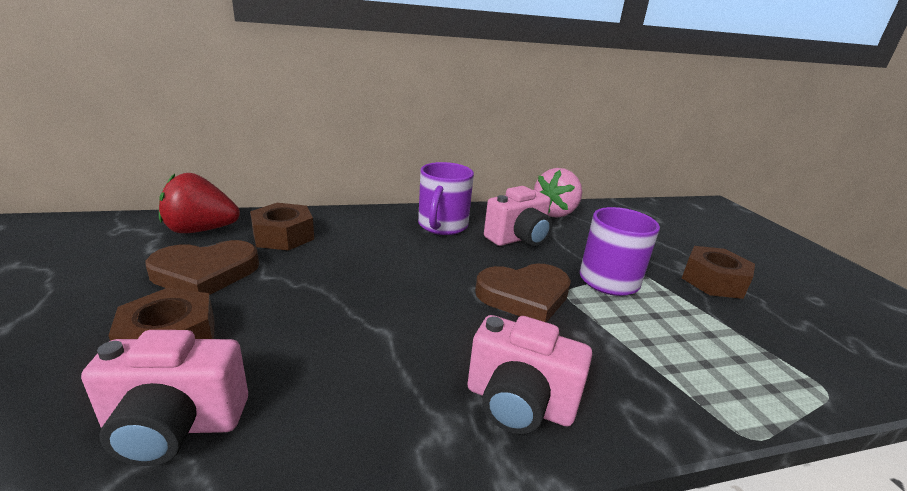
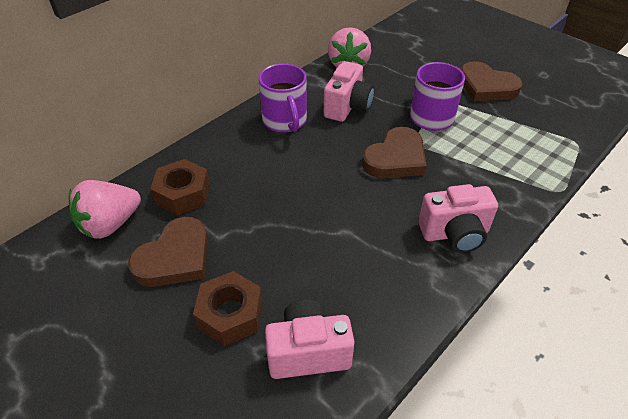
camera: 30 degrees left, 20 degrees up
(175, 426) = (308, 352): pink camera -> pink camera turned 150 degrees counterclockwise
(201, 230) = (110, 224): red strawberry -> pink strawberry
(713, 281) = (486, 86): brown nut -> brown heart

